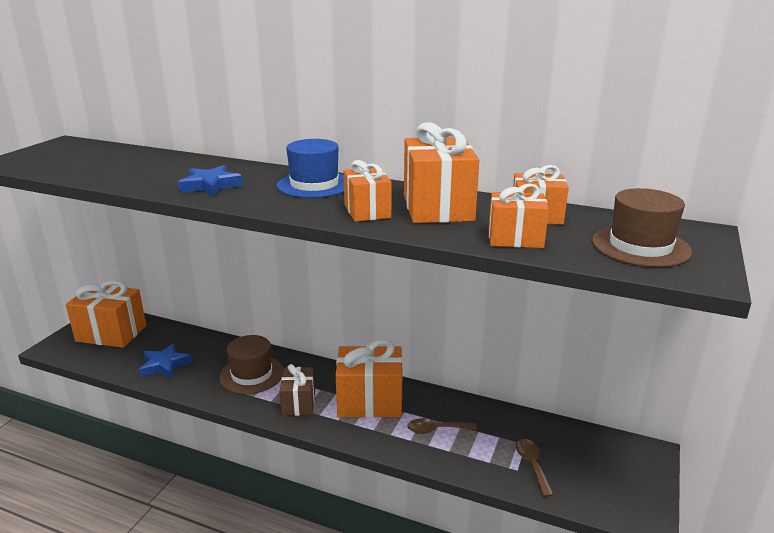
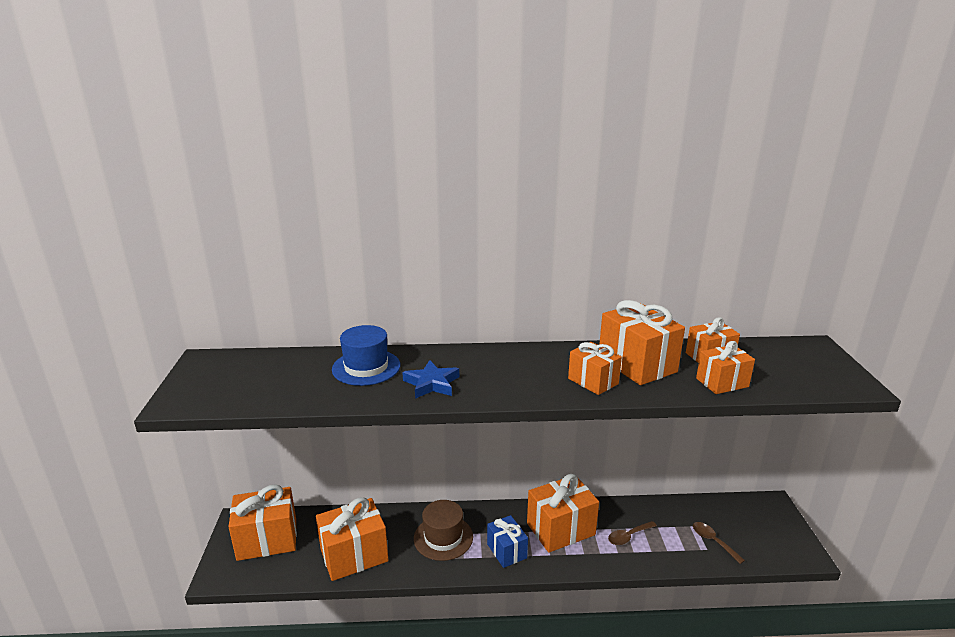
camera: 25 degrees left, 0 degrees up
(165, 365) = (354, 555): blue star -> orange gift
(298, 403) = (506, 551): brown gift -> blue gift
(314, 185) = (516, 361): blue hat -> blue hat (366, 367)
(640, 246) = (799, 369): brown hat -> none

